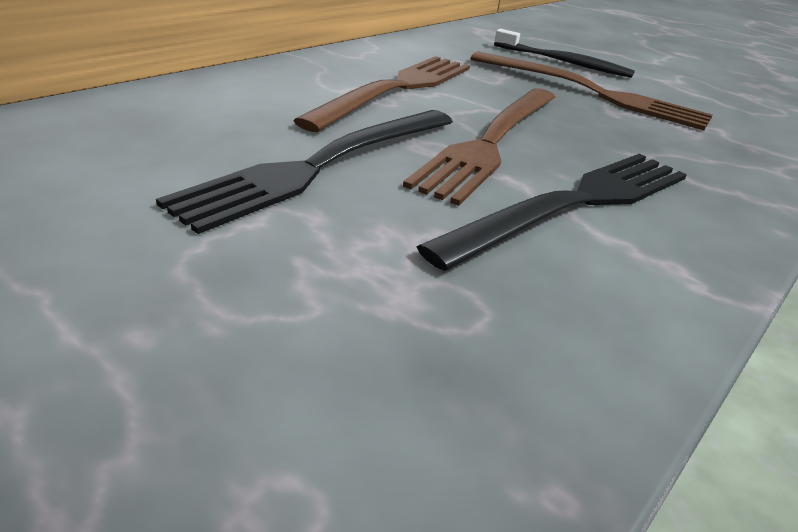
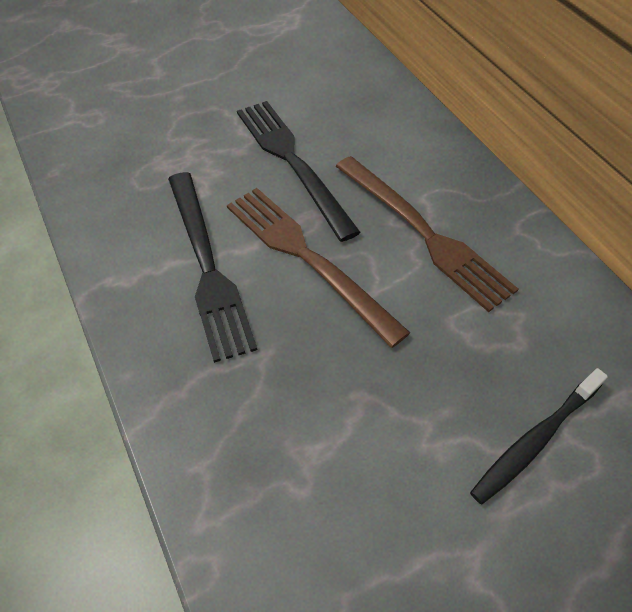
camera: 115 degrees right, 20 degrees up
(592, 92) = (418, 408): brown fork -> none

